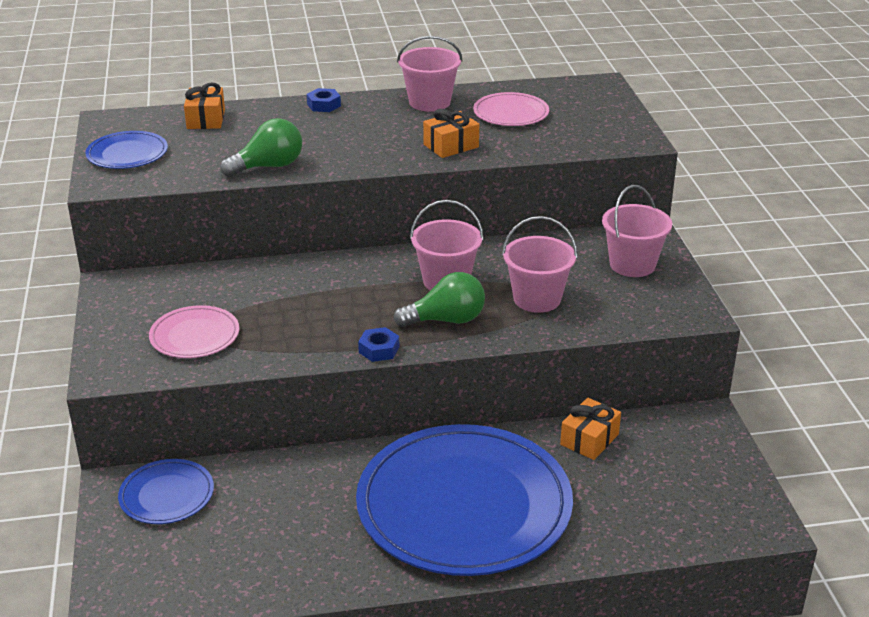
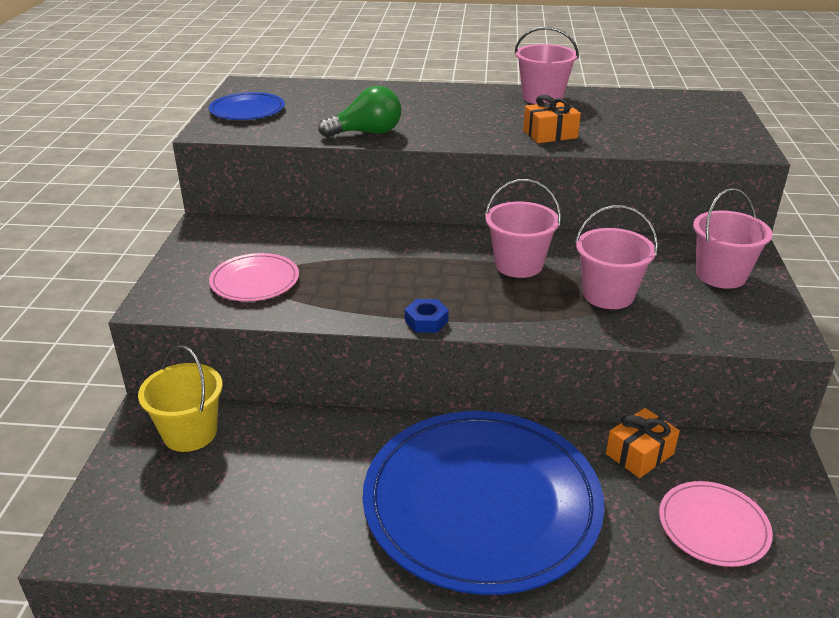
camera: 15 degrees right, 0 degrees up
(166, 495) = (190, 433): blue plate -> yellow bucket
(206, 119) = (331, 91): orange gift -> none
(324, 105) = (442, 90): blue nut -> none
(446, 320) = (506, 302): green light bulb -> none
(511, 113) = (620, 113): pink plate -> pink plate (713, 526)

